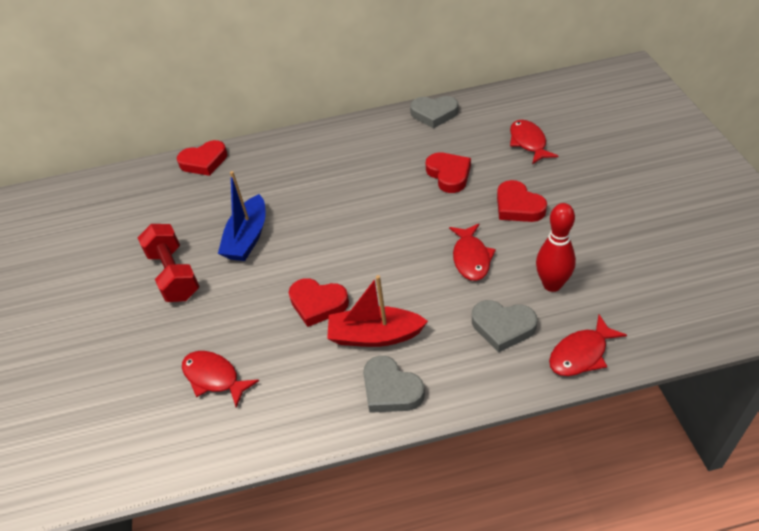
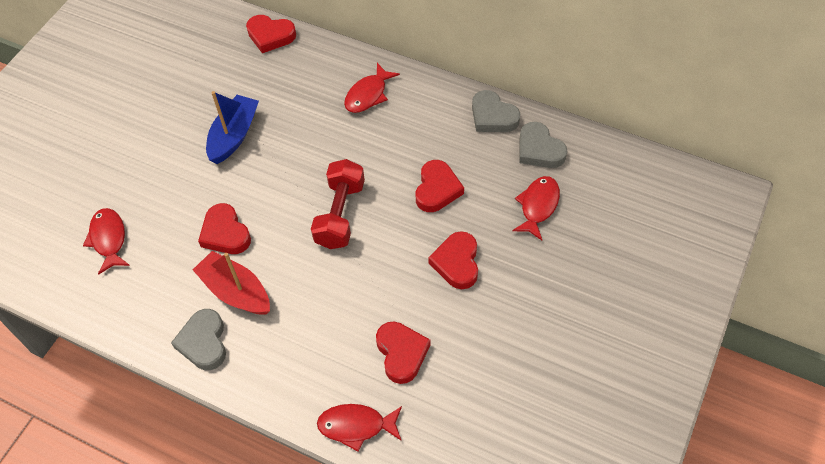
camera: 35 degrees right, 10 degrees up
(174, 274) = (158, 131): red dumbbell -> red dumbbell (340, 214)
(247, 238) = (234, 135): blue boat -> blue boat turned 150 degrees clockwise
(471, 258) = (369, 281): red fish -> red fish (368, 95)
(503, 327) = (327, 358): grey heart -> grey heart (539, 149)
(552, 284) = (401, 353): red bowling pin -> red heart

